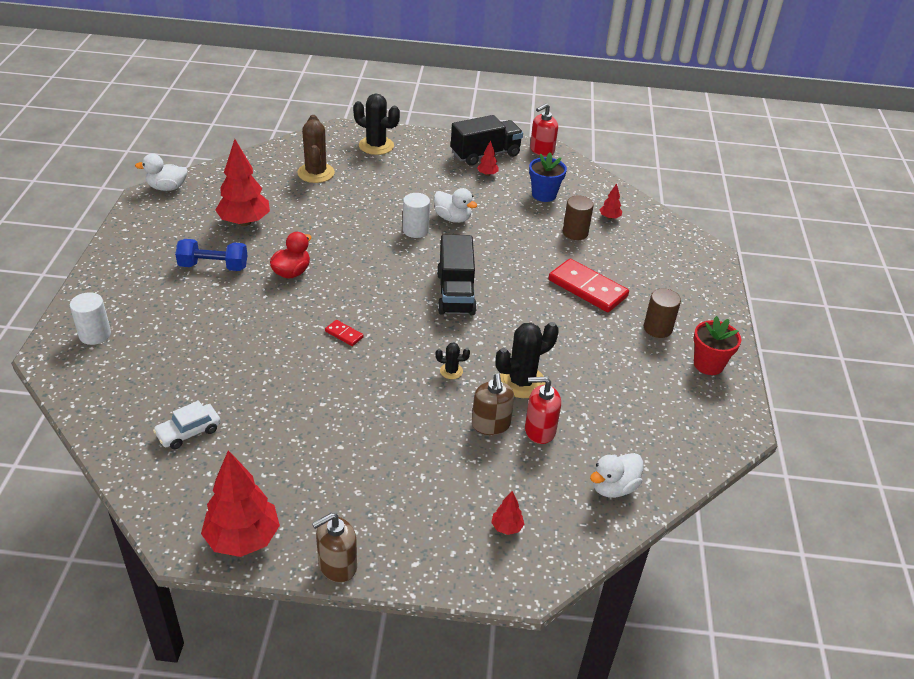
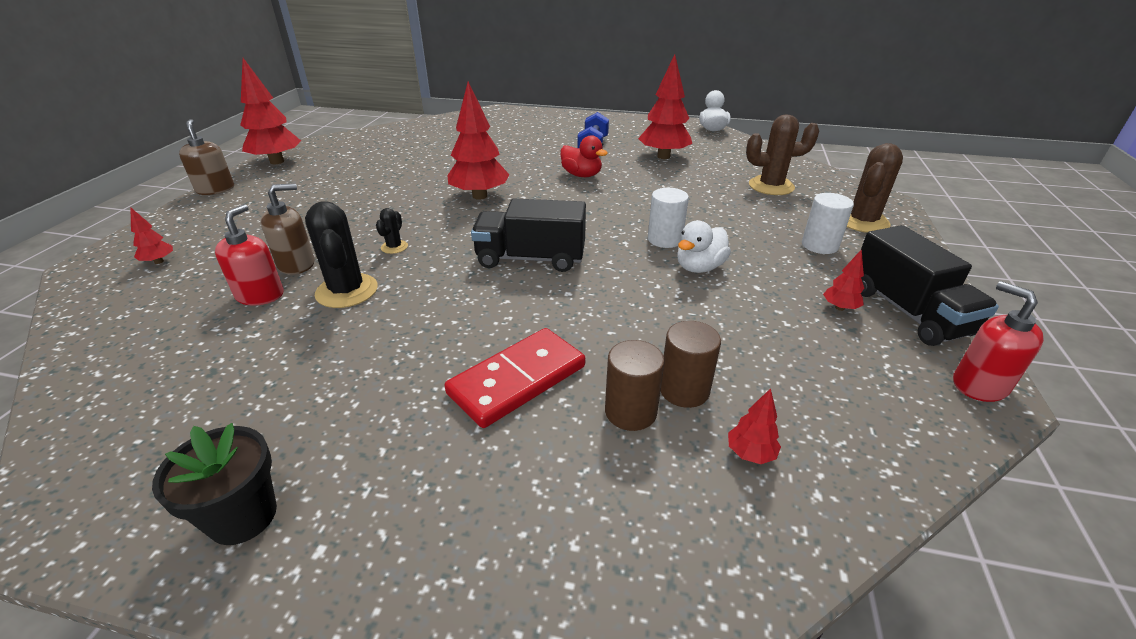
camera: 100 degrees right, 5 degrees down
(95, 334) = (514, 118): white cylinder -> white cylinder (819, 245)
(188, 432) = (394, 145): white car -> none
(344, 334) = (479, 196): red domino -> red tree
(376, 146) = (862, 221): black cactus -> brown cactus
(491, 425) = (297, 264): brown soap dispenser -> brown soap dispenser turned 150 degrees clockwise
(544, 195) = (802, 366): blue flower pot -> none
(613, 487) = (122, 339): white duck -> none
(657, 328) = (380, 456): brown cylinder -> brown cylinder (630, 411)
(708, 364) = (243, 516): red flower pot -> black flower pot

